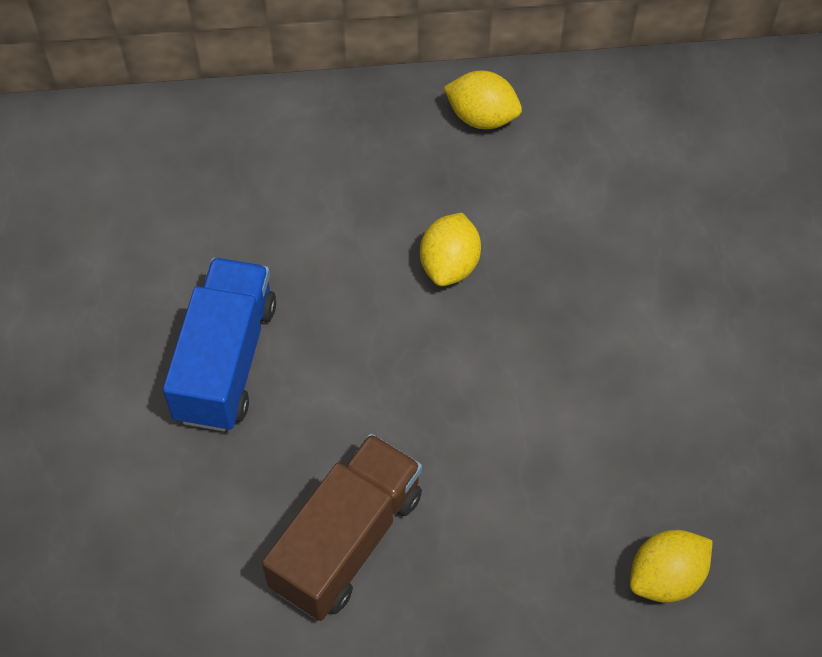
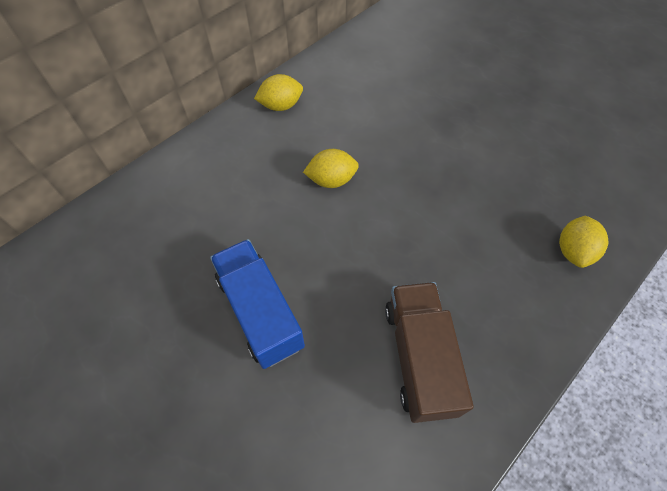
camera: 40 degrees left, 0 degrees up
(449, 265) = (331, 180): yellow lemon -> yellow lemon turned 75 degrees counterclockwise

